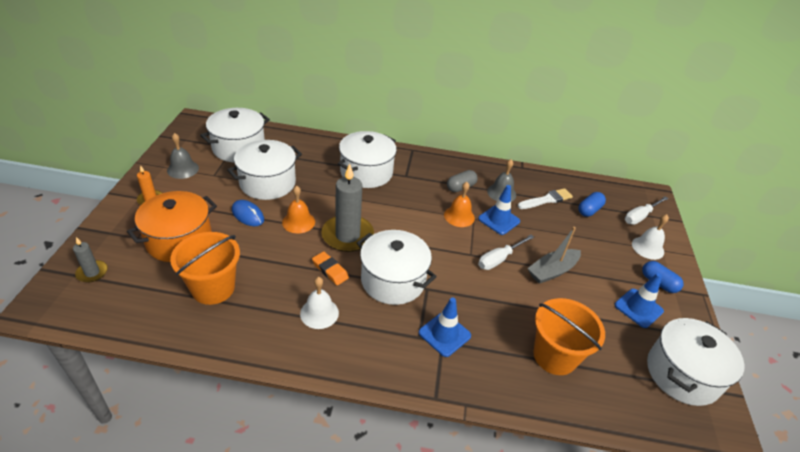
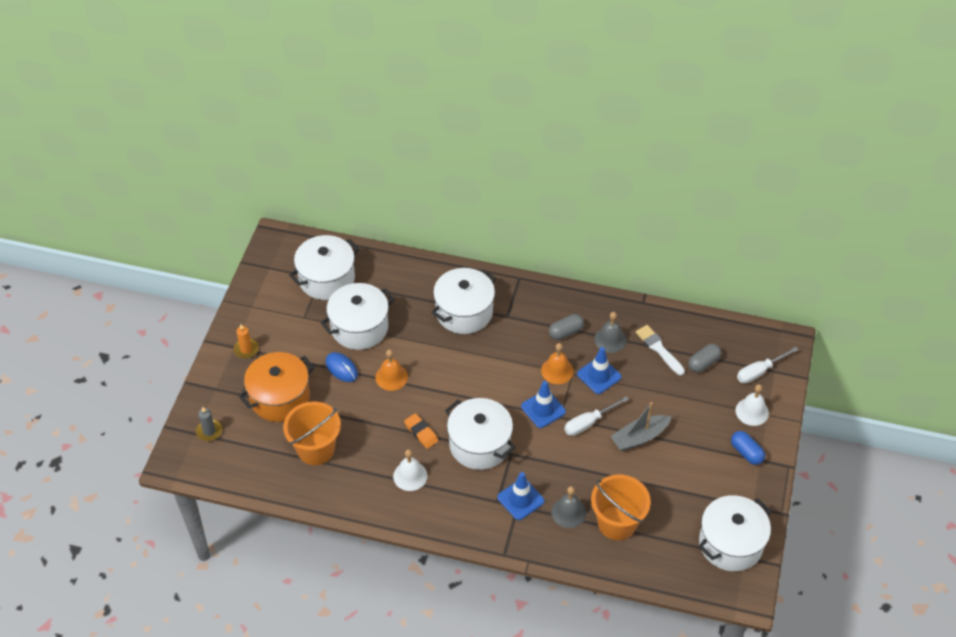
camera: 10 degrees right, 10 degrees up
(183, 169) = (272, 309): grey bell -> grey bell (568, 512)
(347, 235) = (439, 394): grey candle -> none
(546, 200) = (659, 349): white brush -> white brush turned 105 degrees counterclockwise
(589, 210) = (703, 363): blue capsule -> grey capsule
(638, 308) = (714, 479): blue traffic cone -> blue traffic cone (543, 409)

